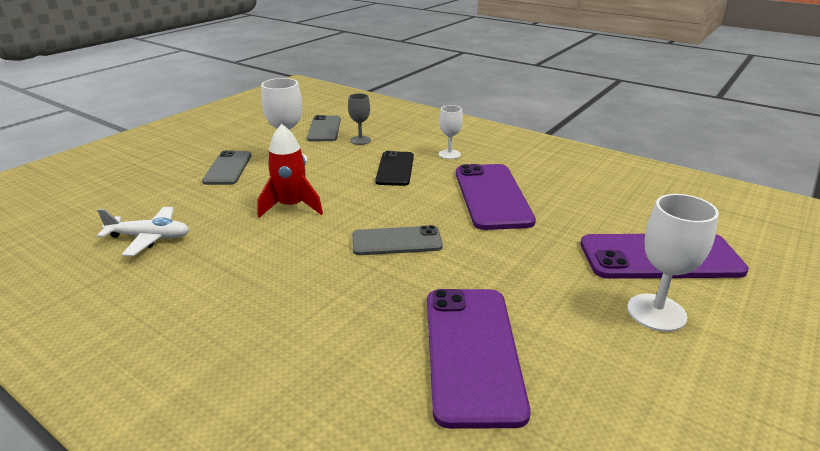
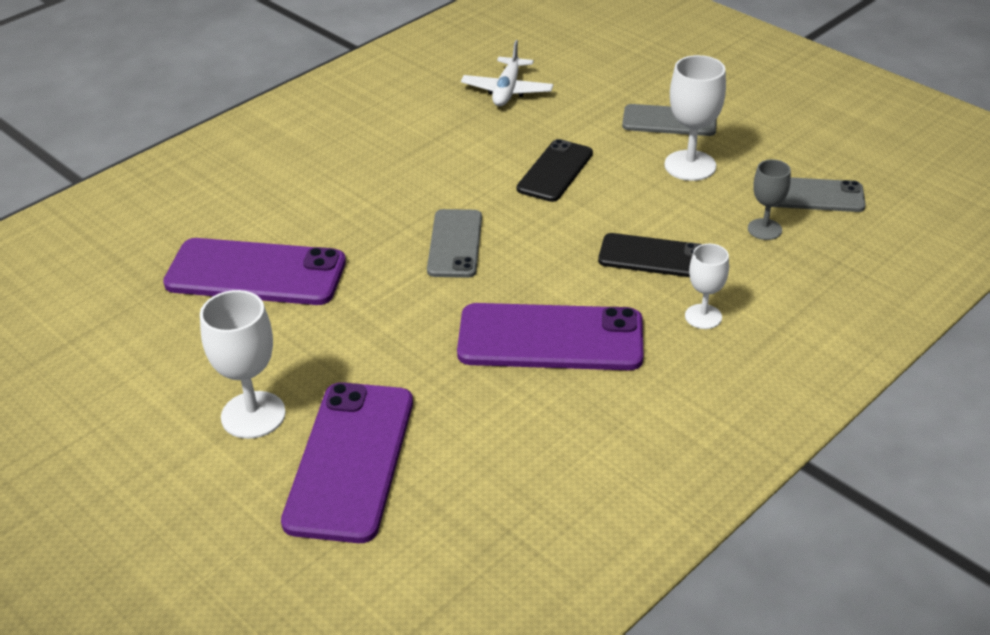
camera: 100 degrees right, 10 degrees up
(291, 206) = (555, 171): red rocket -> black phone

